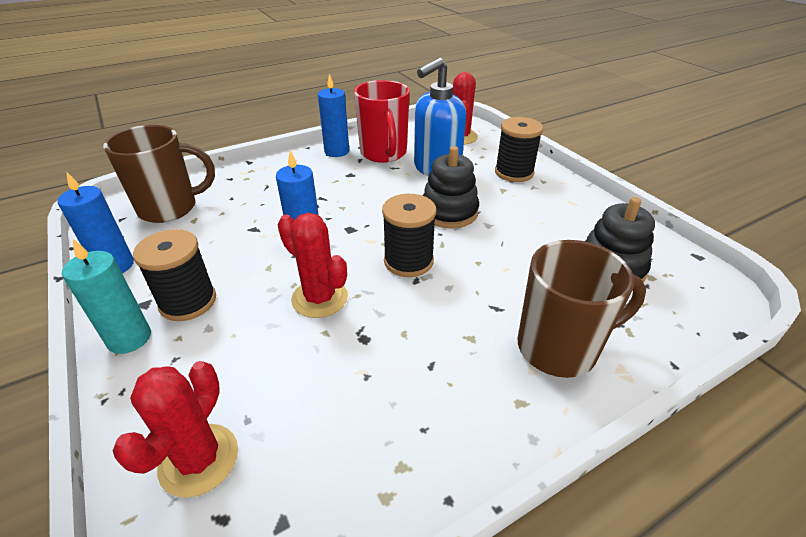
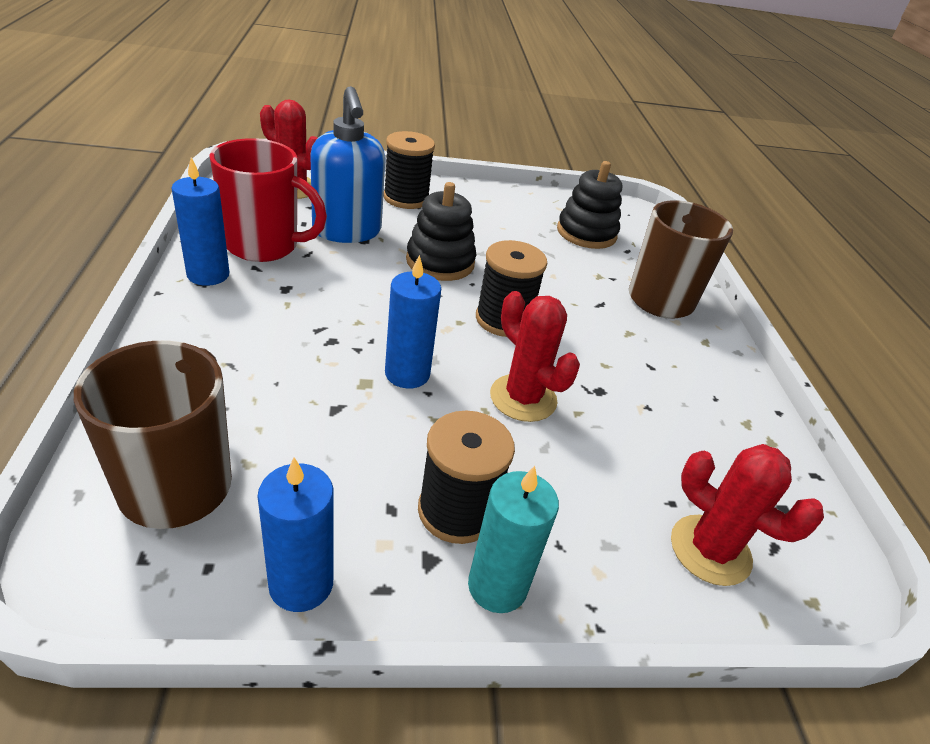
camera: 70 degrees left, 0 degrees up
(319, 298) = (523, 398): red cactus -> red cactus turned 75 degrees clockwise

